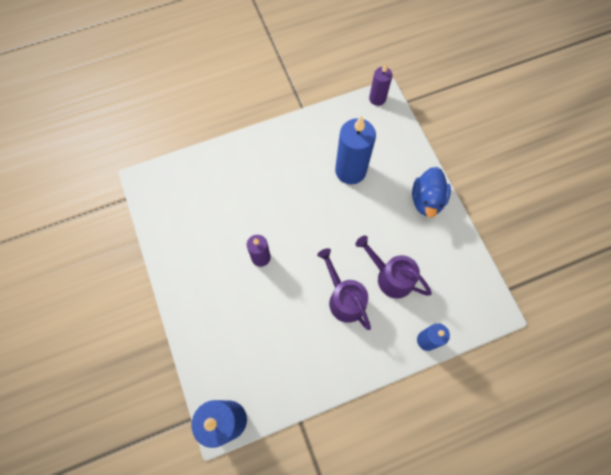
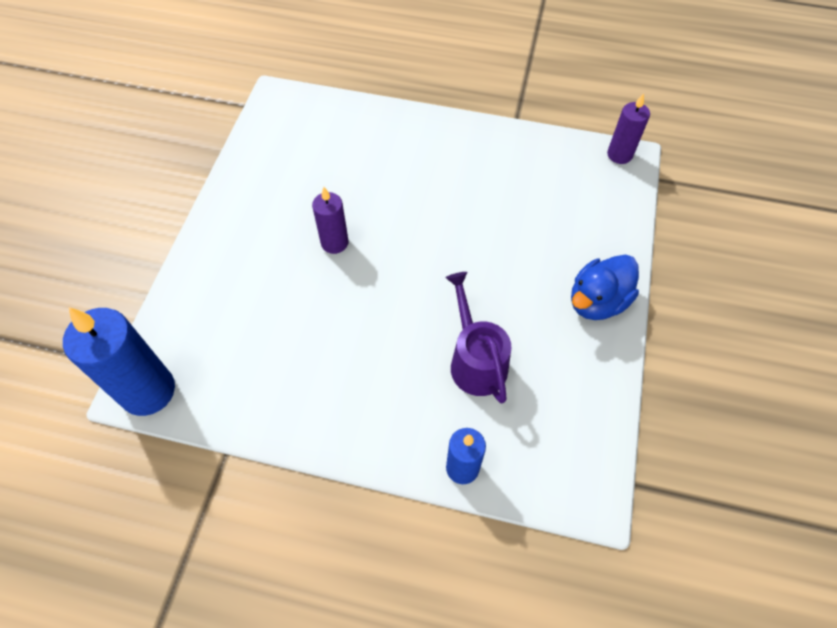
camera: 35 degrees right, 10 degrees down
(344, 299) = (395, 348): purple watering can -> none
(350, 171) = (521, 213): blue candle -> none

